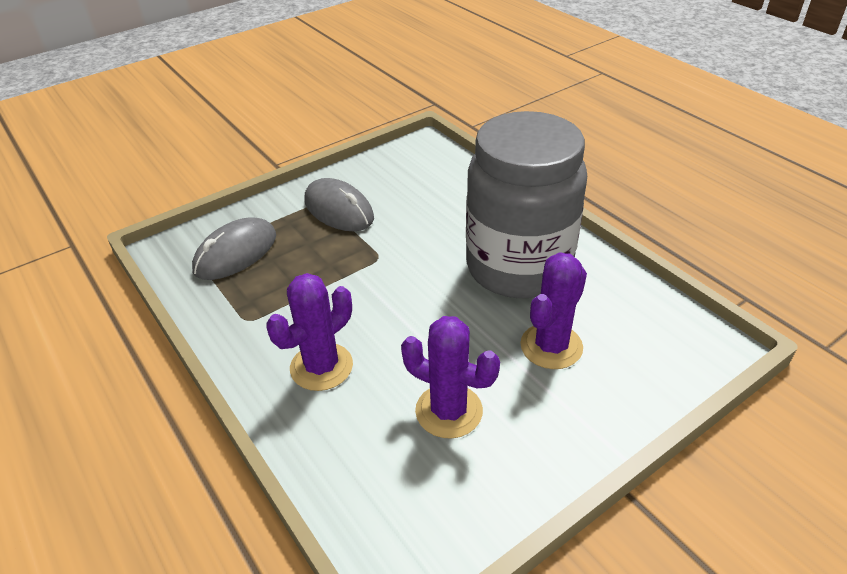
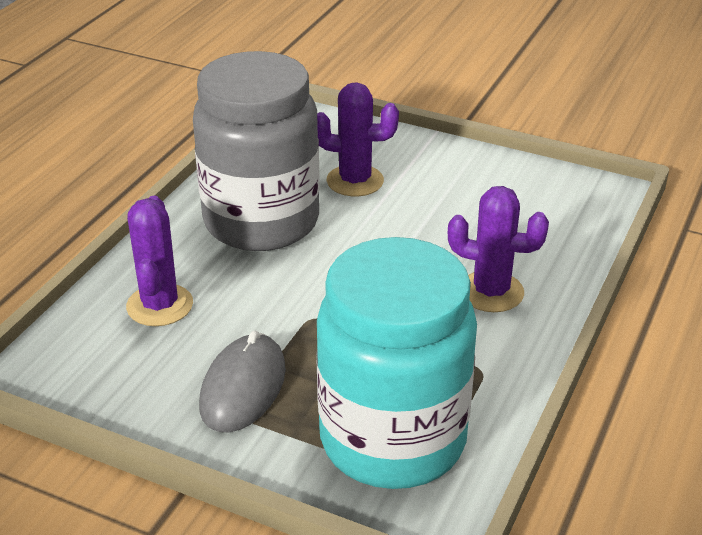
camera: 120 degrees left, 5 degrees down
(236, 253) = (392, 440): grey mouse -> turquoise jar
(449, 411) = (468, 210): purple cactus -> purple cactus (160, 305)

